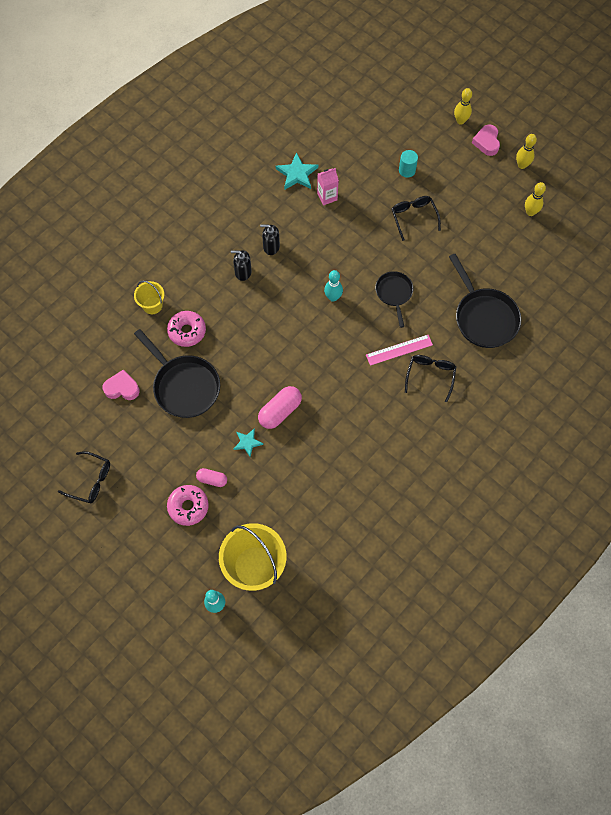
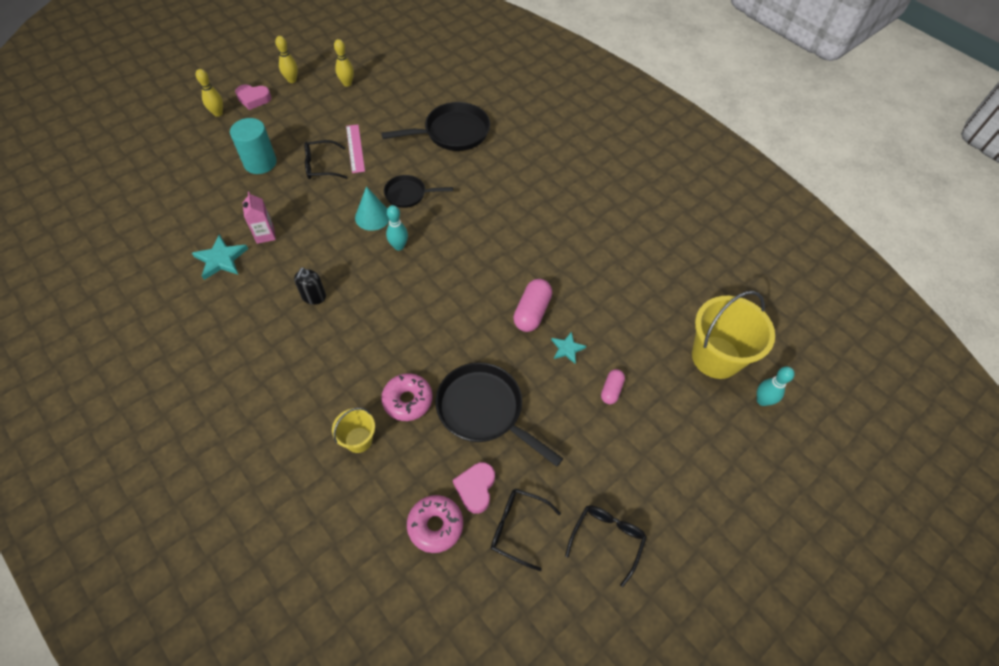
camera: 85 degrees left, 10 degrees down
(184, 386) = (484, 410): black pan -> black pan turned 105 degrees counterclockwise
(188, 507) = (645, 419): pink donut -> pink donut (435, 525)
(243, 272) = (340, 329): black soap dispenser -> none
(280, 411) = (532, 312): pink capsule -> pink capsule turned 60 degrees clockwise
(362, 270) = (372, 216): none -> turquoise cone
(399, 350) = (475, 200): pink ruler -> pink ruler (355, 148)
(407, 170) = (260, 163): turquoise cylinder -> turquoise cylinder, size x1.70
(430, 376) = (508, 180): black glasses -> black glasses (518, 528)

